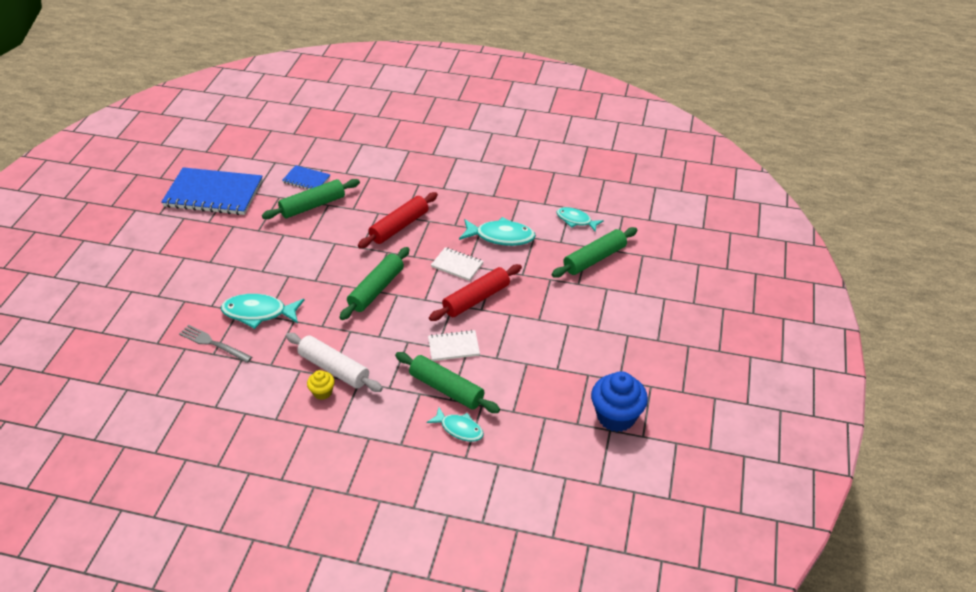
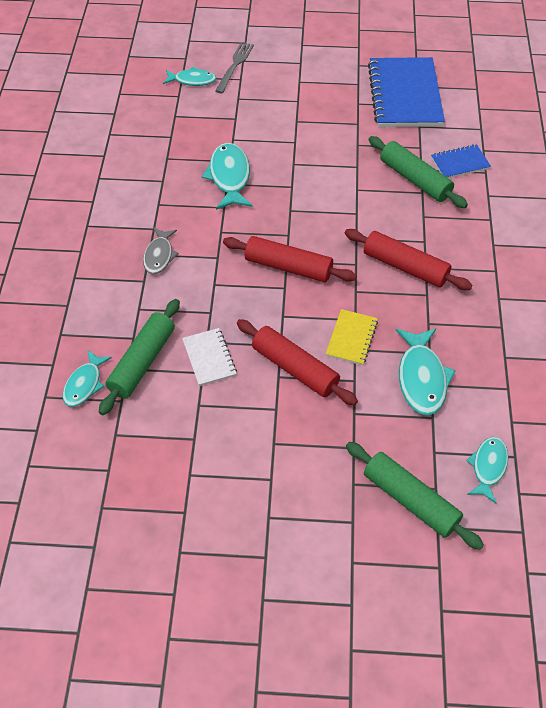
camera: 80 degrees right, 10 degrees up
(112, 325) = (192, 80): none -> turquoise fish
(213, 344) = (180, 155): grey fork -> grey fork (235, 66)
(306, 180) = (460, 163): blue notebook -> blue notebook turned 60 degrees clockwise
(322, 392) = (125, 254): yellow cupcake -> none
(334, 369) = (159, 256): white rolling pin -> grey fish
(376, 289) = (288, 267): green rolling pin -> red rolling pin
(457, 265) = (351, 338): white notebook -> yellow notebook
(616, 416) = (116, 552): blue cupcake -> none

